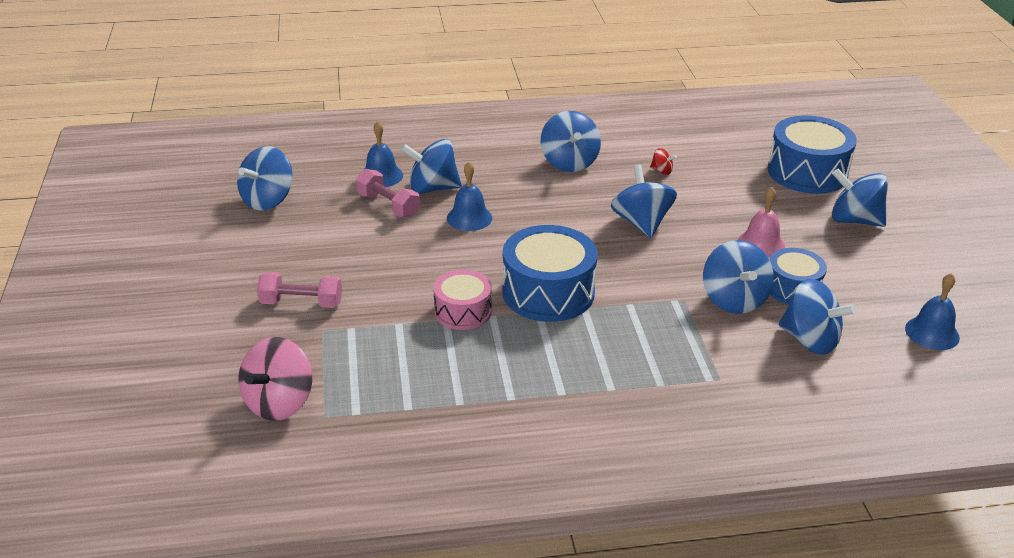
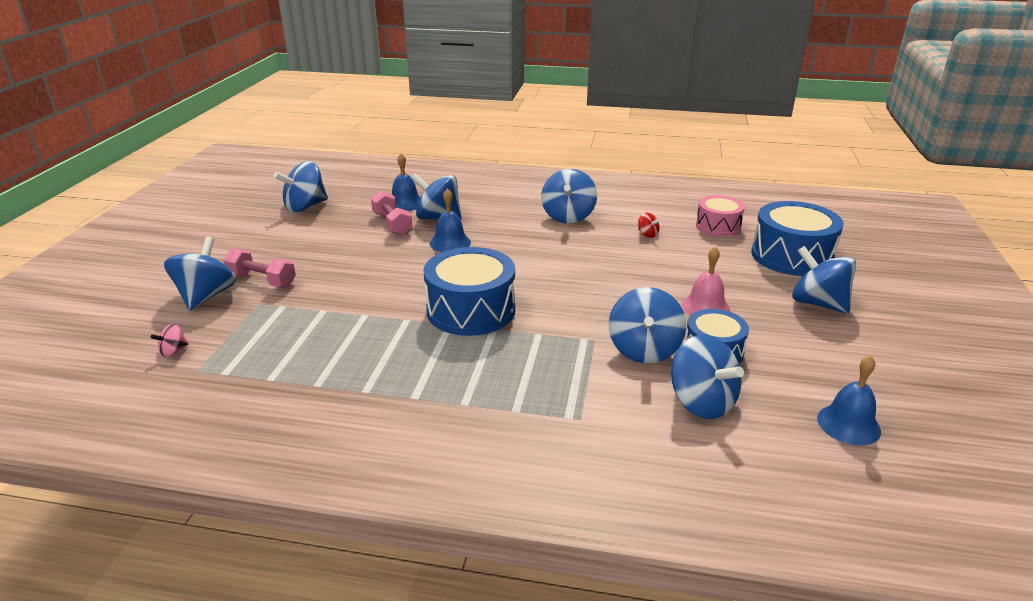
camera: 20 degrees right, 5 degrees down
(279, 403) = (173, 351): pink spinning top -> pink spinning top, size x0.45
(463, 311) = (384, 311): pink drum -> pink drum (718, 226)
(641, 223) = (599, 271): blue spinning top -> blue spinning top (206, 296)

